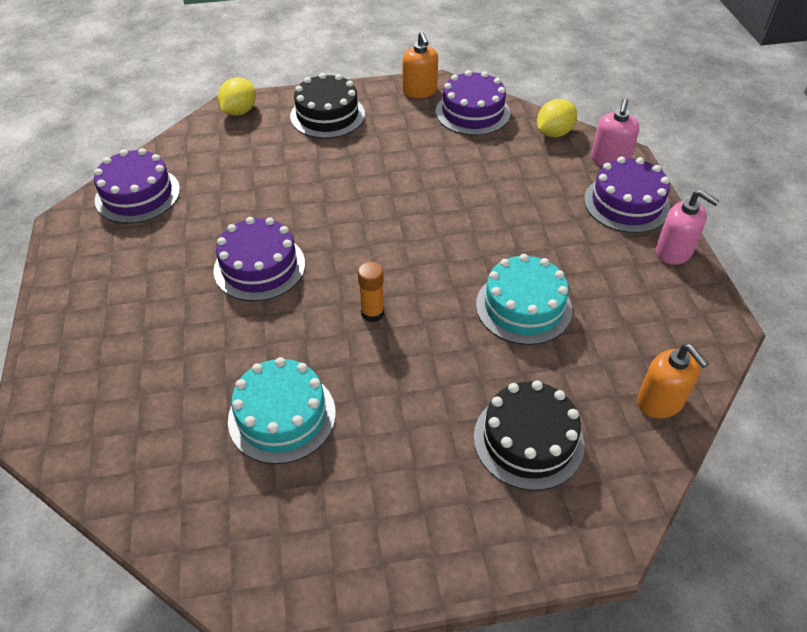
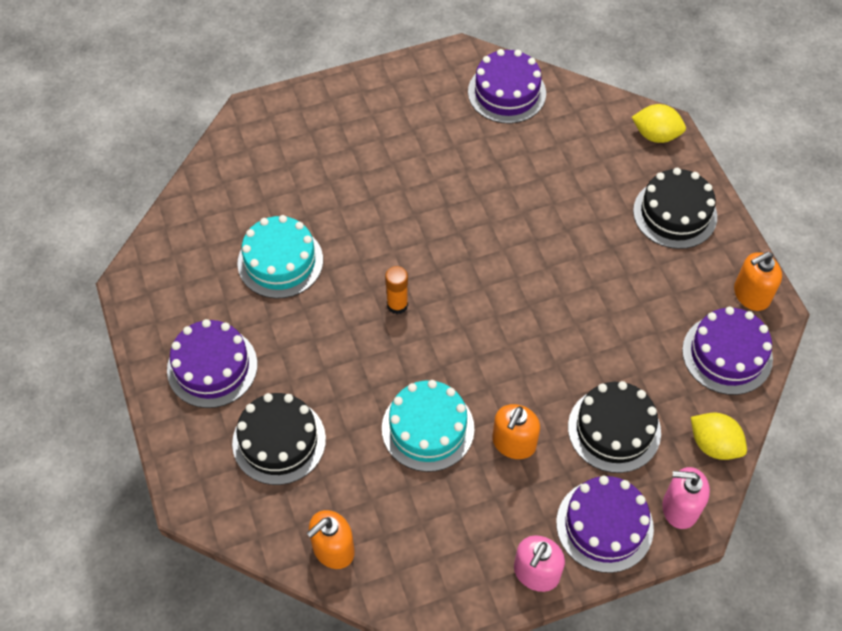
camera: 80 degrees right, 10 degrees up
(259, 267) = (436, 208): purple cake -> purple cake (212, 367)
(535, 184) = (614, 429): none -> black cake
(544, 247) = (513, 443): none -> orange soap dispenser

